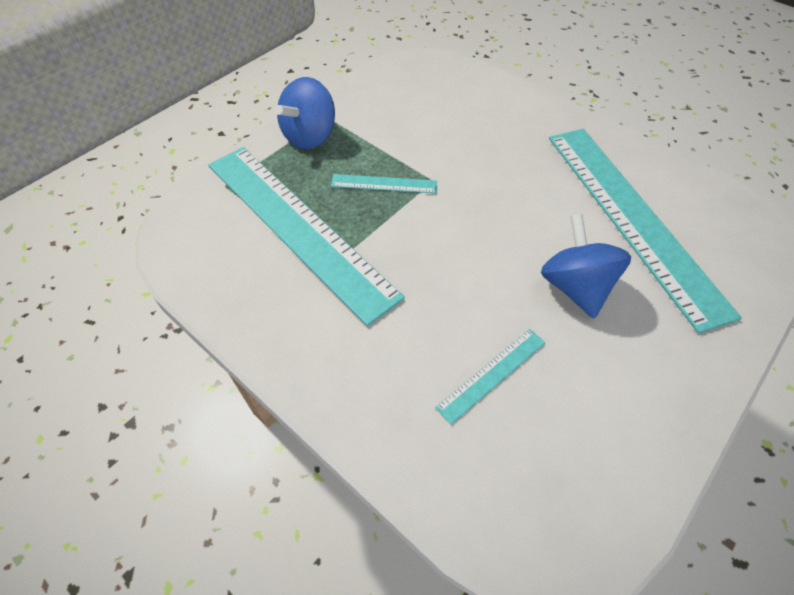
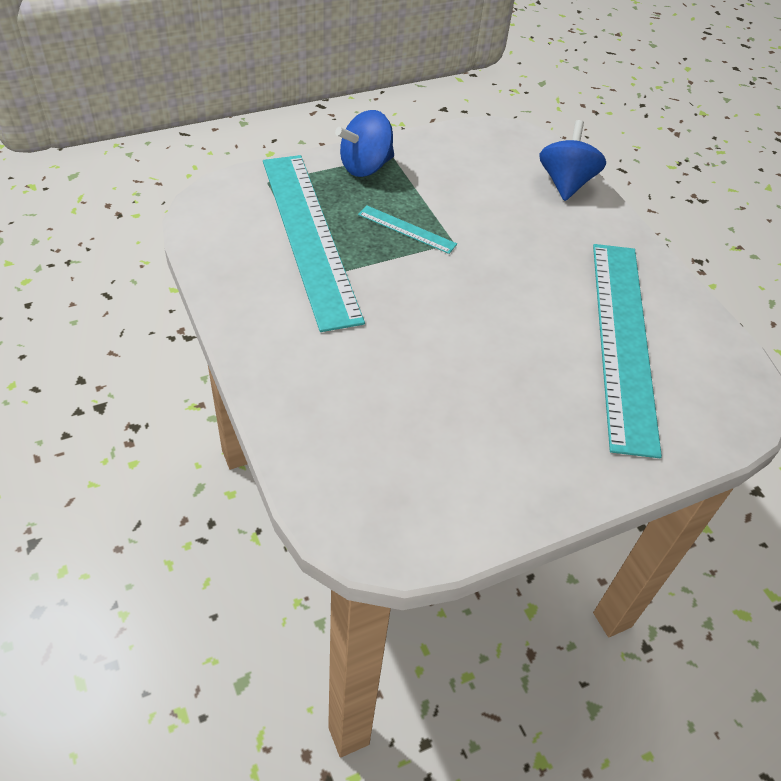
camera: 20 degrees right, 5 degrees down
(492, 374) = (400, 406): turquoise ruler -> none
(575, 286) = (523, 373): blue spinning top -> blue spinning top (566, 183)

